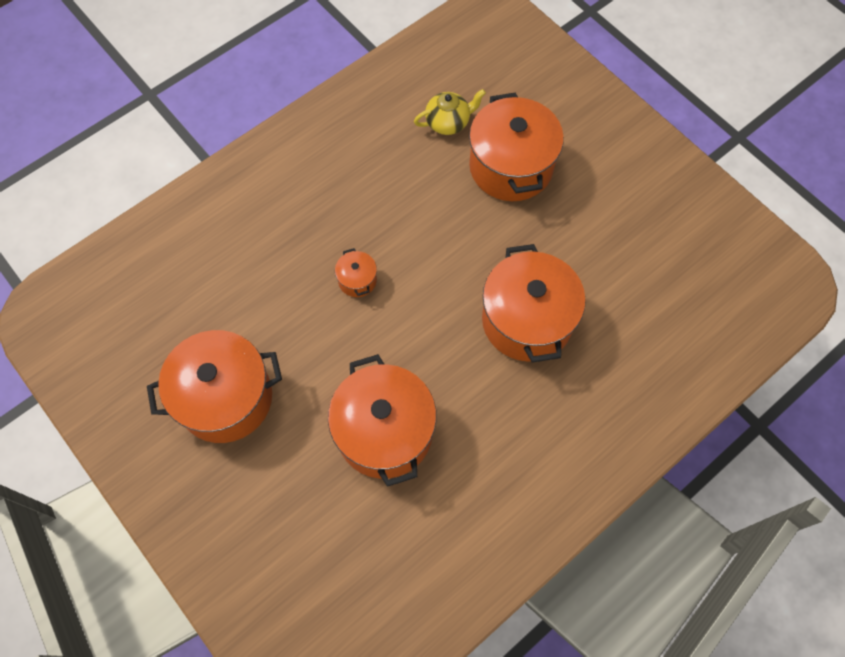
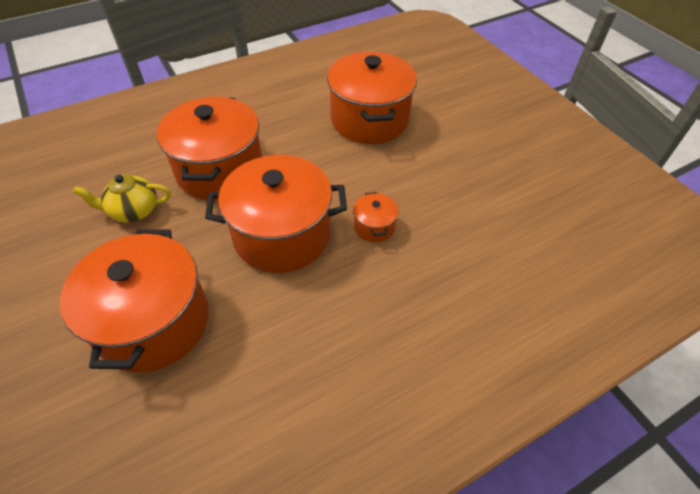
camera: 170 degrees left, 15 degrees down
(225, 398) = (504, 156): orange pot -> orange pot (282, 235)
(448, 122) = (205, 406): yellow teapot -> yellow teapot (133, 211)

